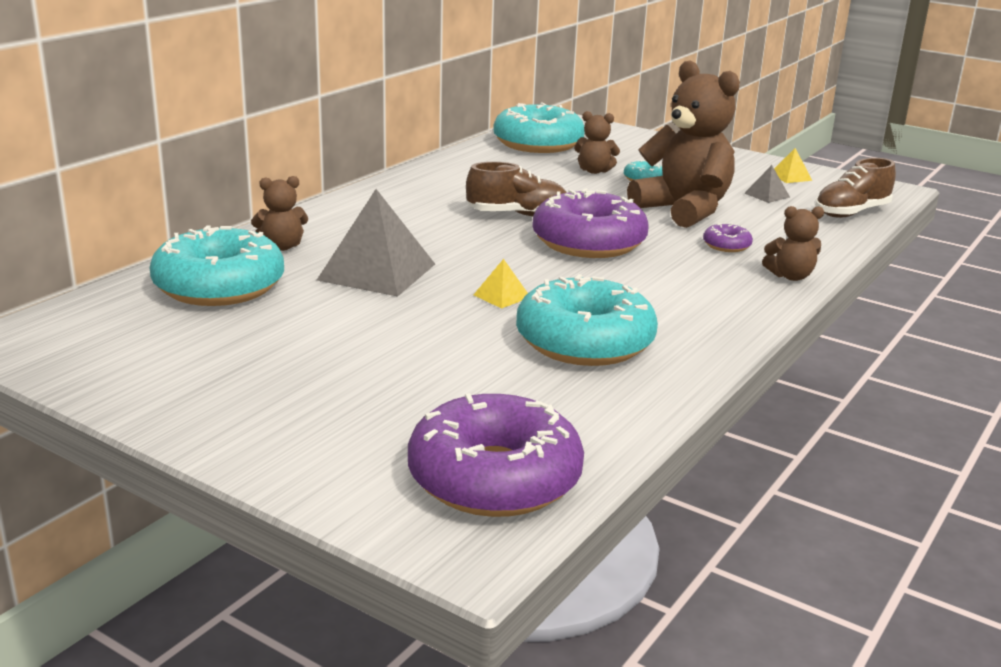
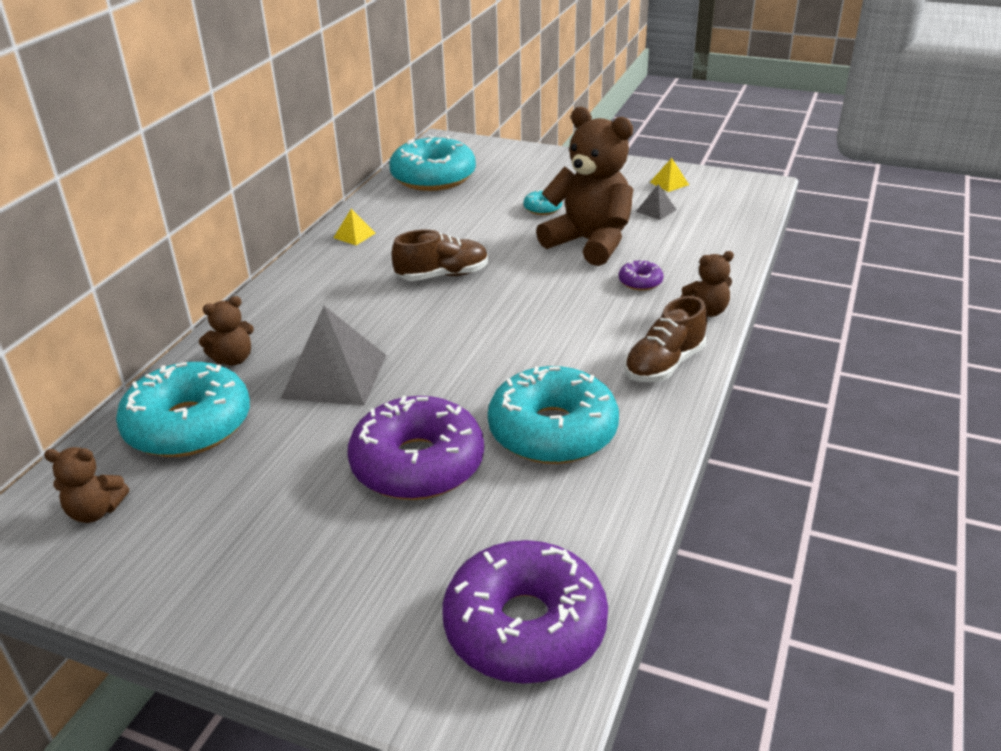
camera: 10 degrees left, 10 degrees up
(501, 296) = (460, 386): yellow pyramid -> yellow pyramid (354, 235)
(588, 242) = (518, 300): purple donut -> purple donut (417, 464)
(594, 171) = (495, 205): brown teddy bear -> brown teddy bear (95, 511)
(851, 213) = (734, 220): brown shoe -> brown shoe (664, 365)

